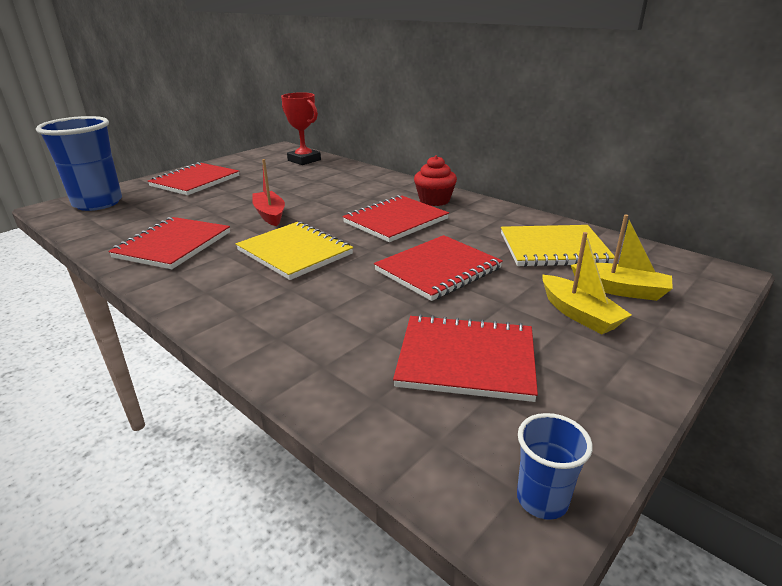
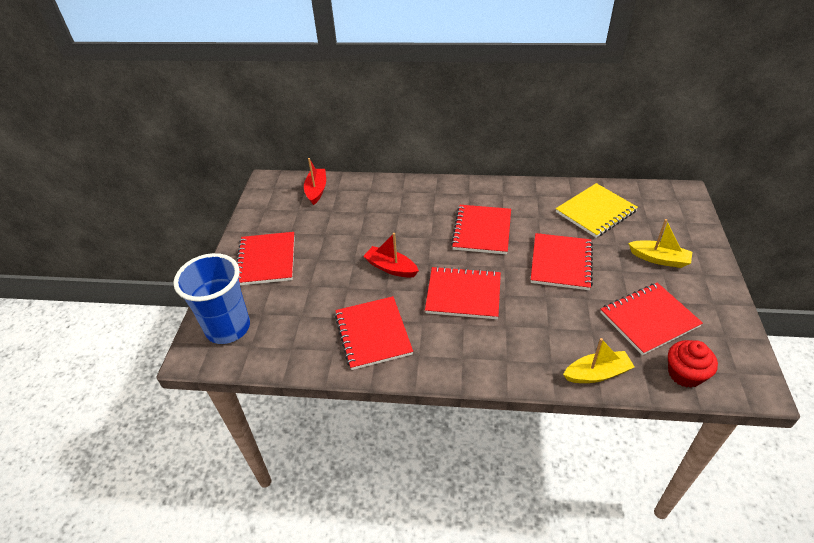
camera: 35 degrees left, 15 degrees up
(295, 252) = (463, 294): yellow notebook -> red notebook
(304, 160) = (316, 190): red trophy -> red boat
(434, 200) = (478, 197): red cupcake -> red cupcake (685, 374)
(542, 499) = (749, 371): blue cup -> none
(620, 290) = (657, 230): yellow boat -> yellow boat (597, 373)

